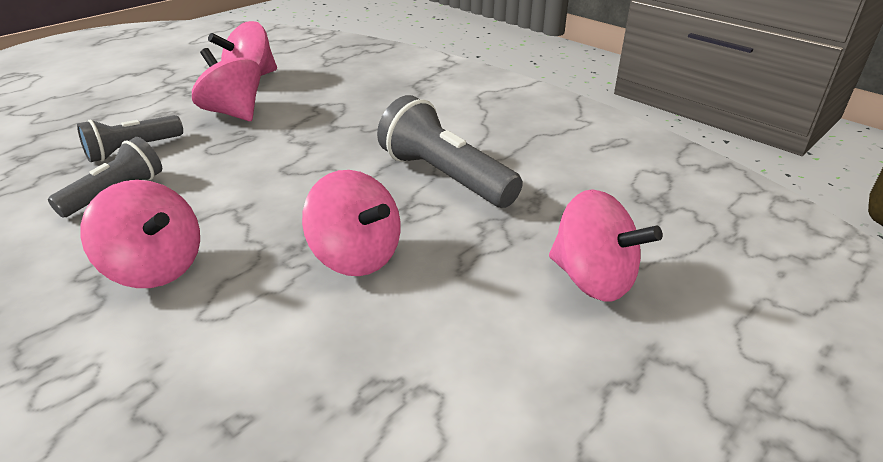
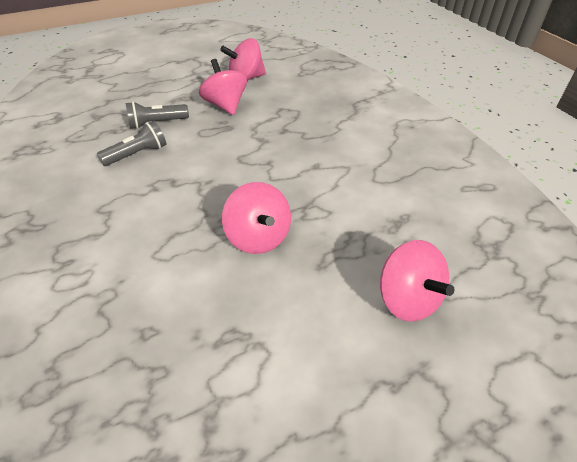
camera: 20 degrees right, 10 degrees up
(155, 268) = (141, 214): pink spinning top -> none
(445, 177) = (342, 188): grey flashlight -> none

